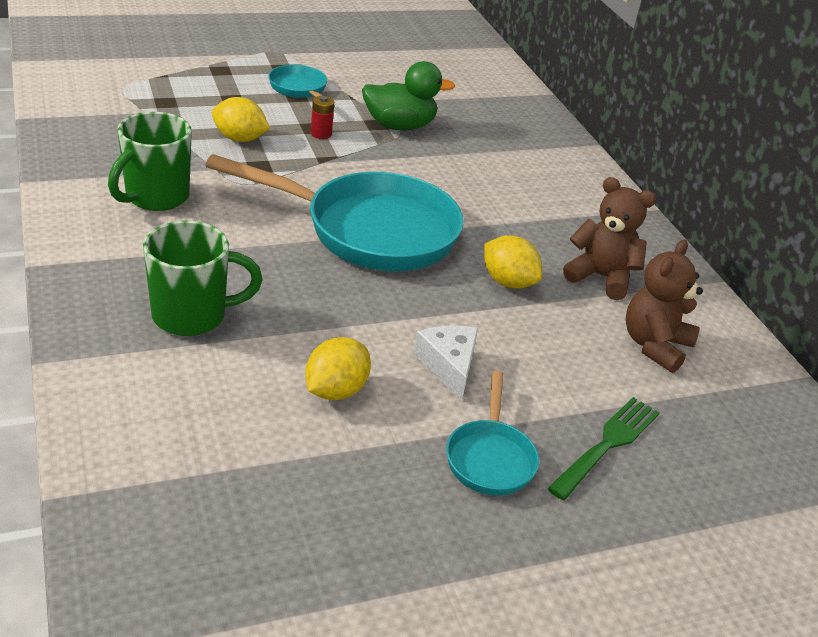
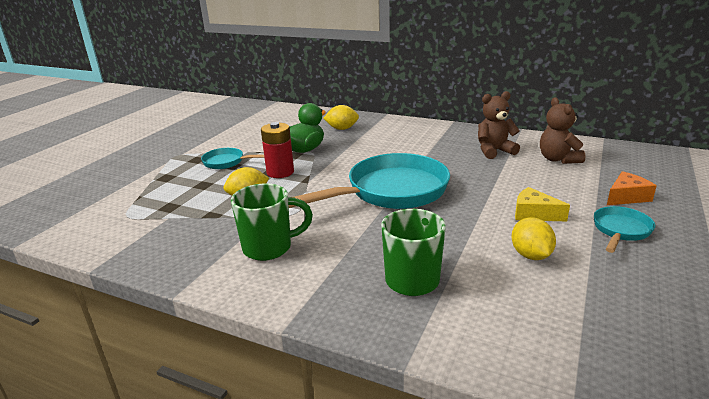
camera: 40 degrees left, 10 degrees down
(155, 197) = (269, 248): green mug -> green mug turned 90 degrees counterclockwise
(321, 134) = (280, 172): red battery -> red battery, size x1.89
(448, 366) = (534, 214): white cheese -> yellow cheese
(490, 458) = (620, 231): turquoise pan -> turquoise pan turned 105 degrees counterclockwise
(508, 282) = (476, 173): yellow lemon -> yellow lemon (342, 129)
(607, 444) = (626, 197): green fork -> orange cheese

